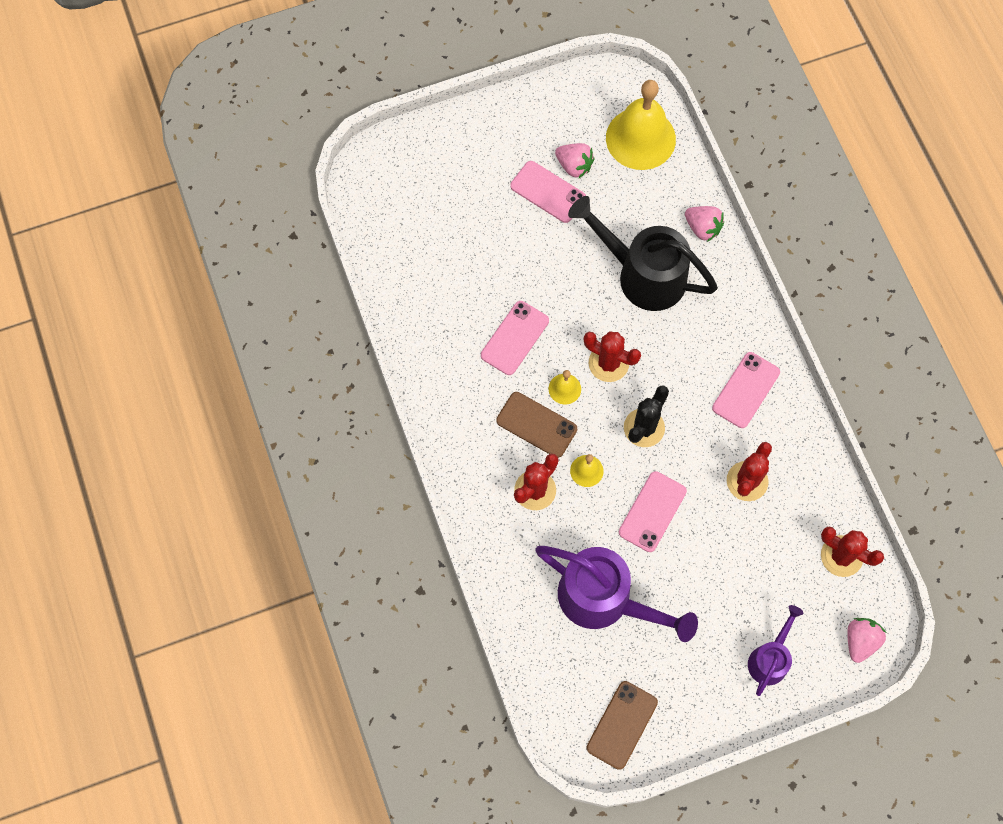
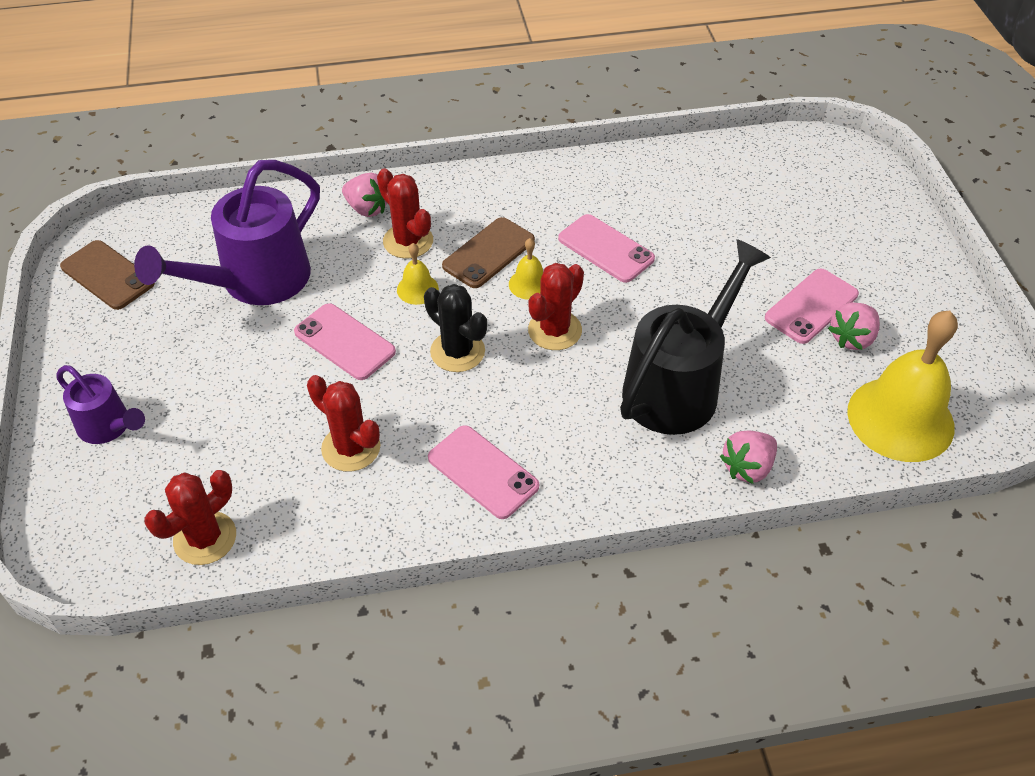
camera: 100 degrees right, 20 degrees down
(860, 641) = (80, 534): pink strawberry -> pink strawberry (367, 208)

